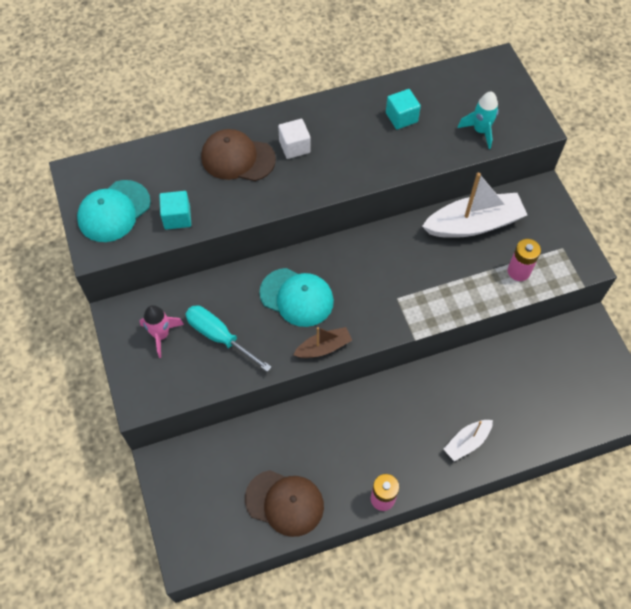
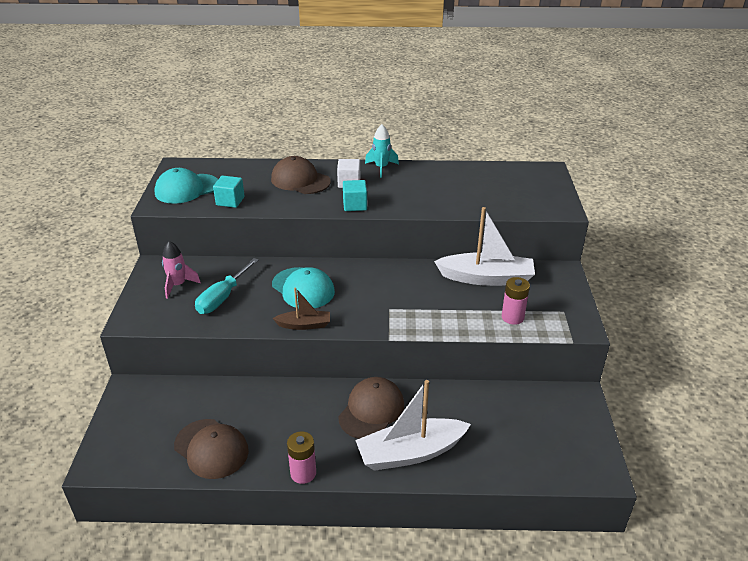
camera: 20 degrees right, 25 degrees down
(219, 337) = (223, 297): turquoise screwdriver -> turquoise screwdriver turned 120 degrees counterclockwise
(401, 117) = (447, 183): turquoise cube -> turquoise cube (355, 205)
(411, 406) = (371, 410): none -> brown cap
(467, 442) = (410, 453): white boat -> white boat, size x1.87
(480, 131) = (510, 203): turquoise rocket -> turquoise rocket (381, 168)

